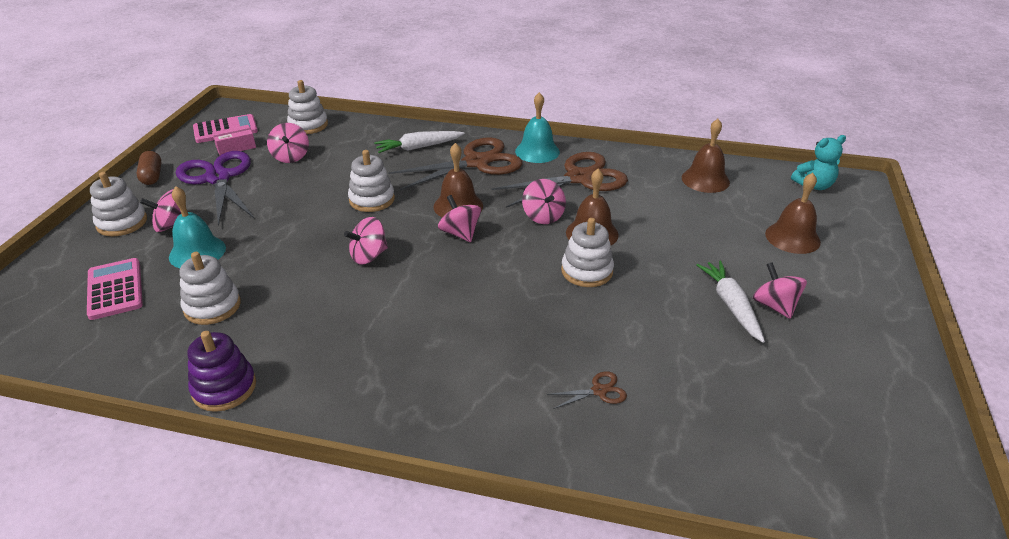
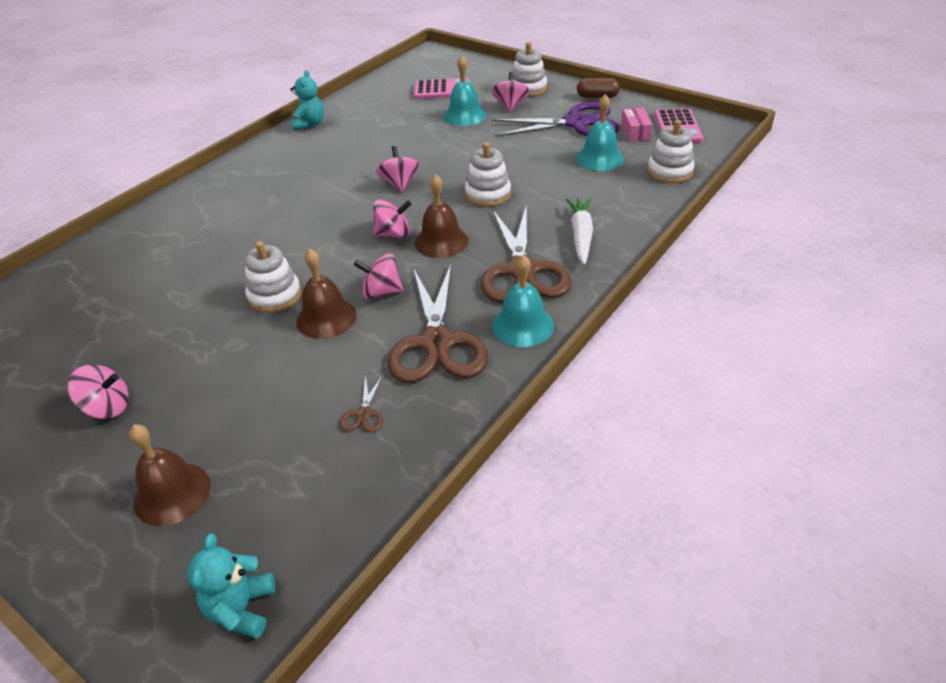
camera: 115 degrees right, 5 degrees up
(212, 306) = (393, 121): white stacking toy -> none
(224, 388) = (309, 124): purple stacking toy -> turquoise teddy bear
(291, 157) = (599, 158): pink spinning top -> turquoise bell
(599, 391) = (148, 260): brown scissors -> brown scissors (363, 414)
(705, 180) = (351, 469): brown bell -> none
(731, 305) = (141, 374): white carrot -> none

